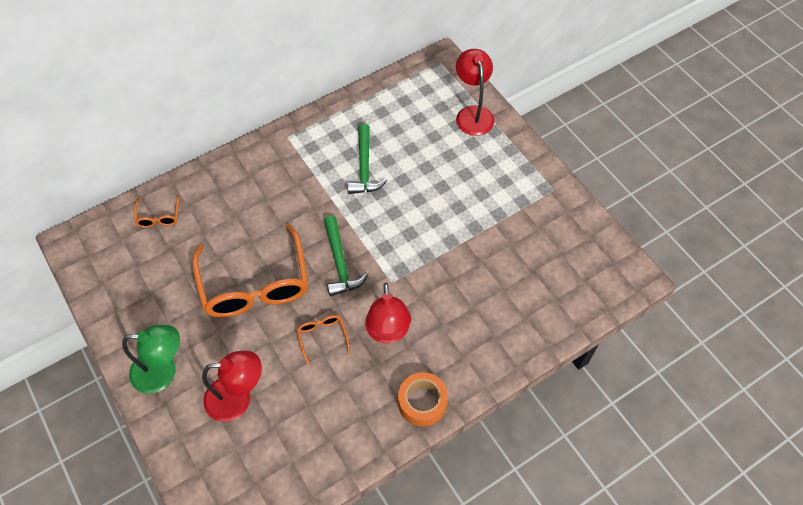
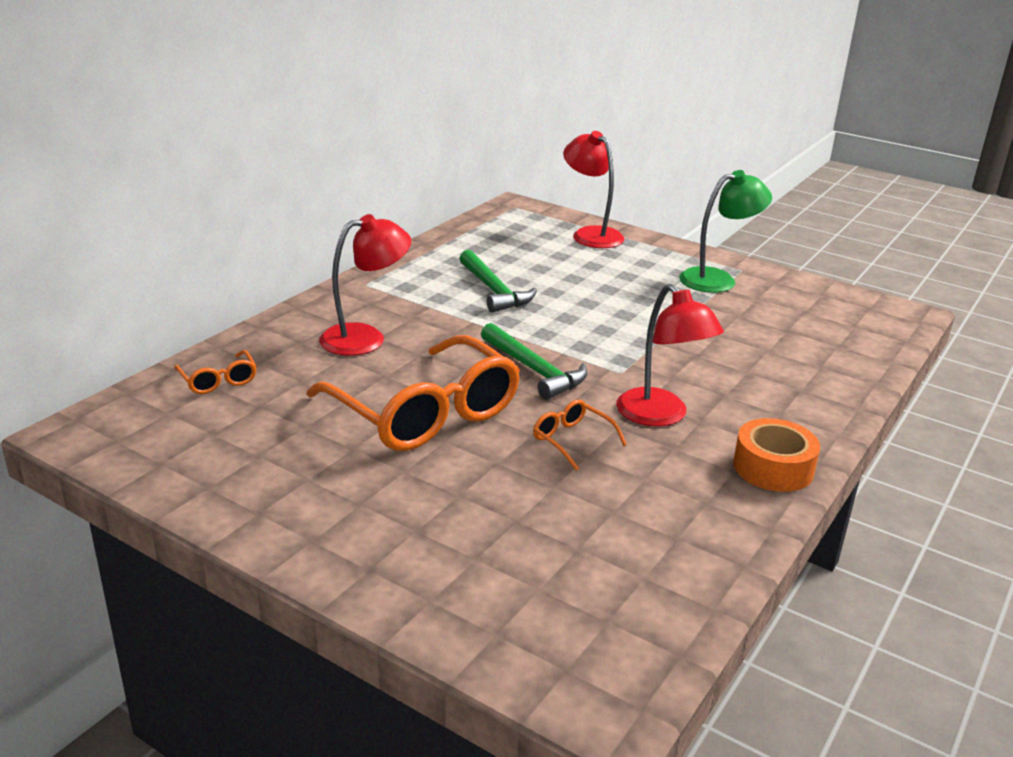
camera: 25 degrees left, 30 degrees down
(163, 372) = (342, 534): green lamp -> green lamp (717, 279)
(238, 398) = (495, 531): red lamp -> red lamp (365, 338)

